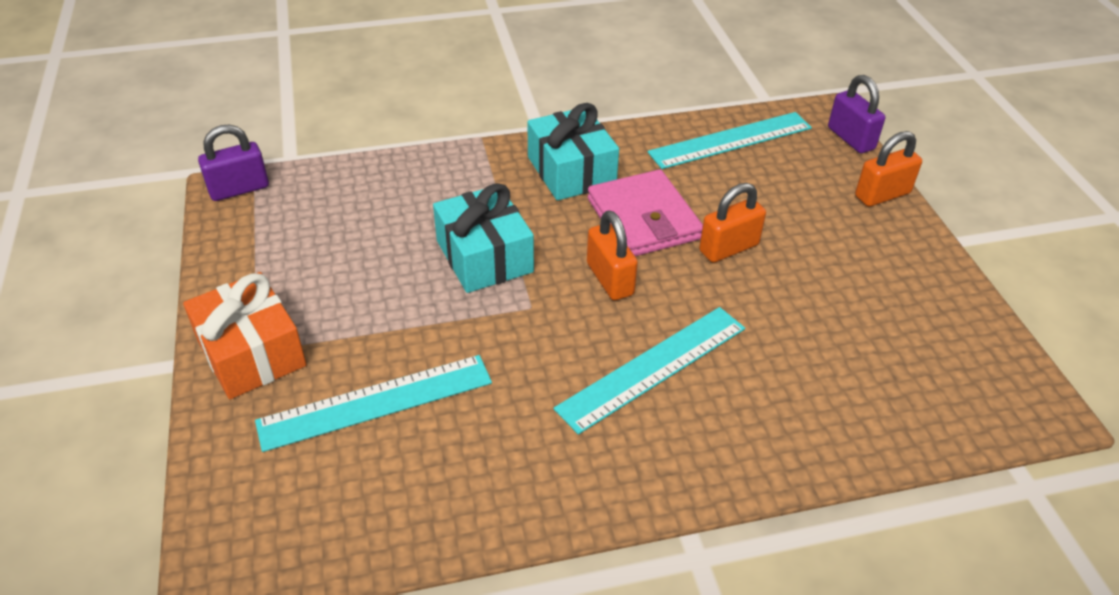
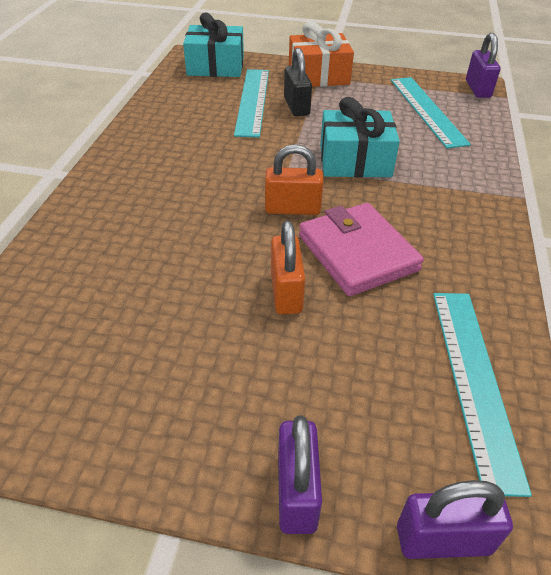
camera: 115 degrees right, 0 degrees up
(370, 347) = (296, 106): none -> black padlock
(571, 171) = (450, 233): turquoise gift -> turquoise gift (215, 66)
(643, 219) = (357, 253): pink wallet -> pink wallet turned 60 degrees clockwise
(652, 367) = (191, 199): turquoise ruler -> turquoise ruler (427, 110)
(882, 195) = (297, 492): orange padlock -> purple padlock

